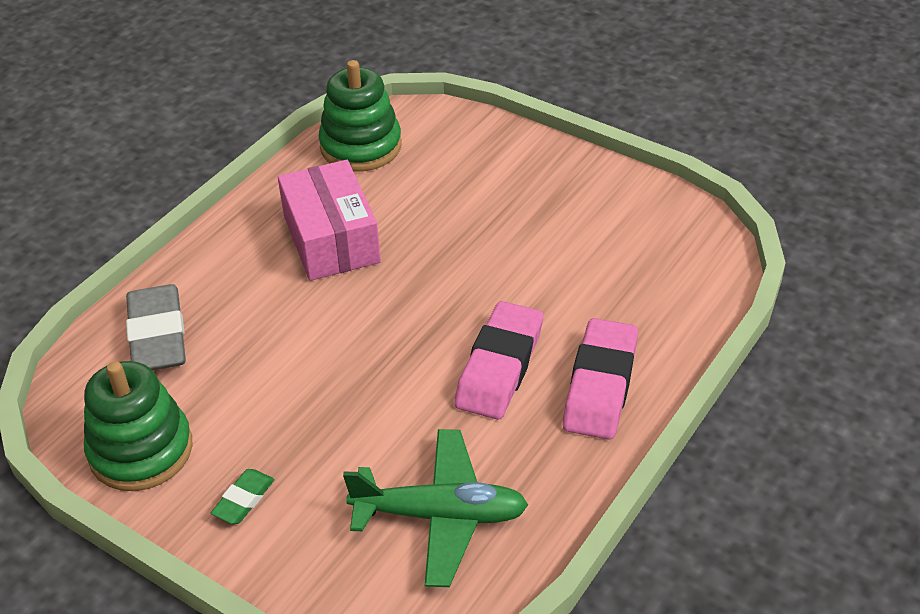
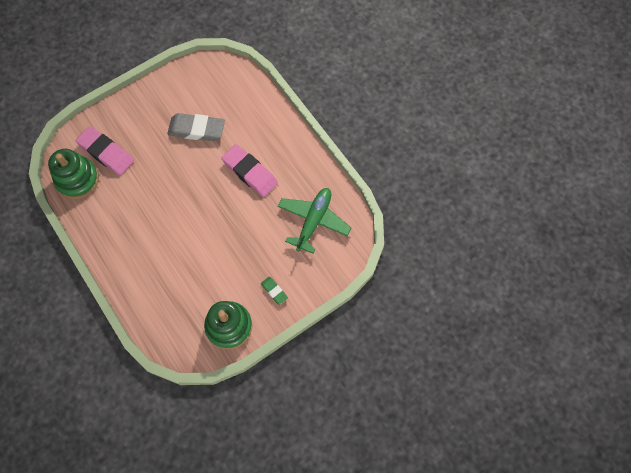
camera: 70 degrees left, 25 degrees up
(158, 336) = (163, 304): grey eraser -> grey eraser (197, 129)
(331, 239) = (137, 213): pink box -> none
(600, 385) = (277, 140): pink eraser -> pink eraser (106, 153)

